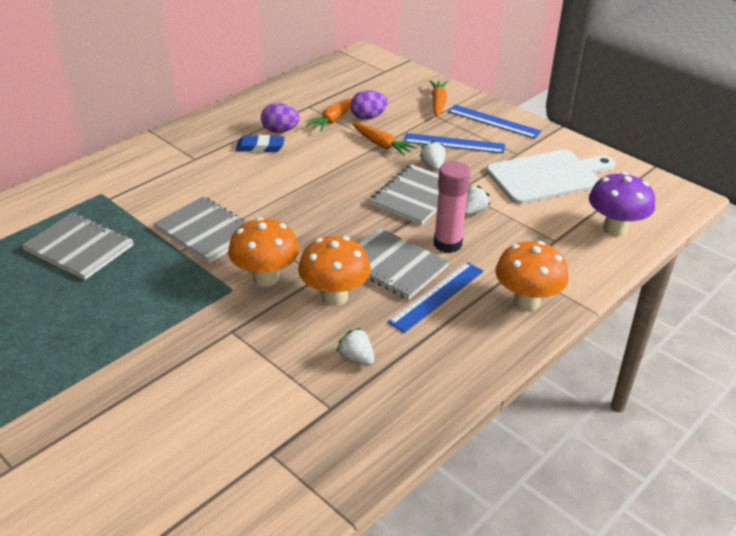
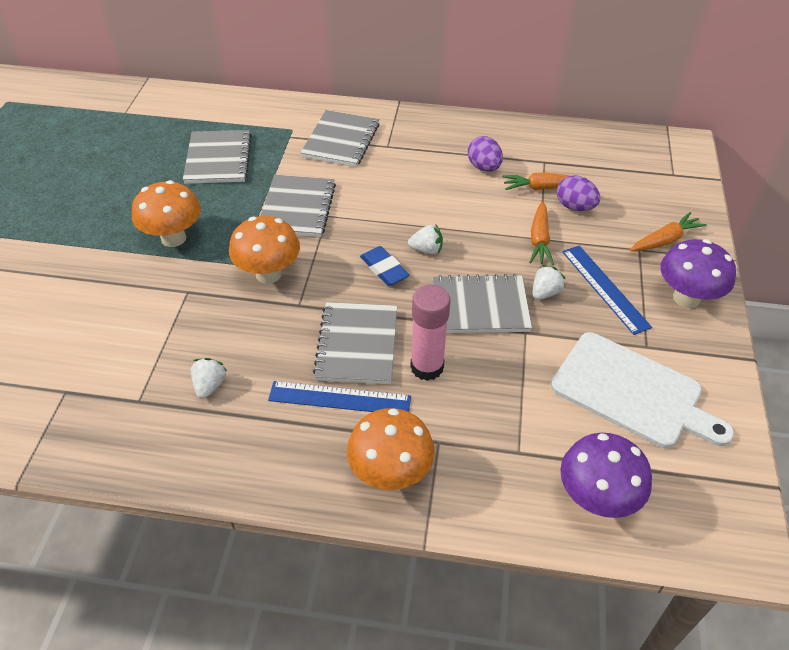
camera: 55 degrees right, 10 degrees up
(154, 176) = (341, 140): none -> grey notebook
(260, 147) = (445, 170): blue eraser -> blue eraser (384, 269)
(334, 296) = (280, 329): orange mushroom -> orange mushroom (173, 238)
(472, 211) = (500, 360): white strawberry -> white strawberry (426, 250)
(493, 121) = (686, 298): blue ruler -> purple mushroom

